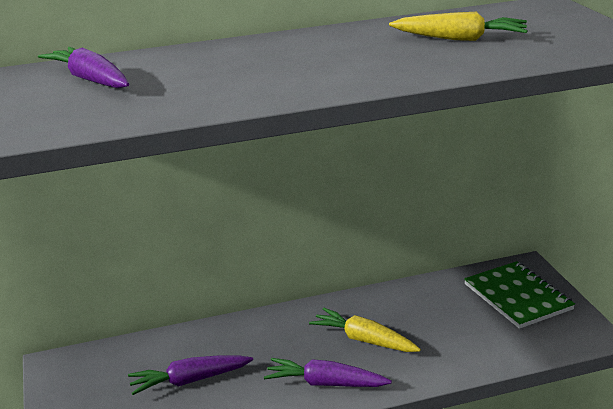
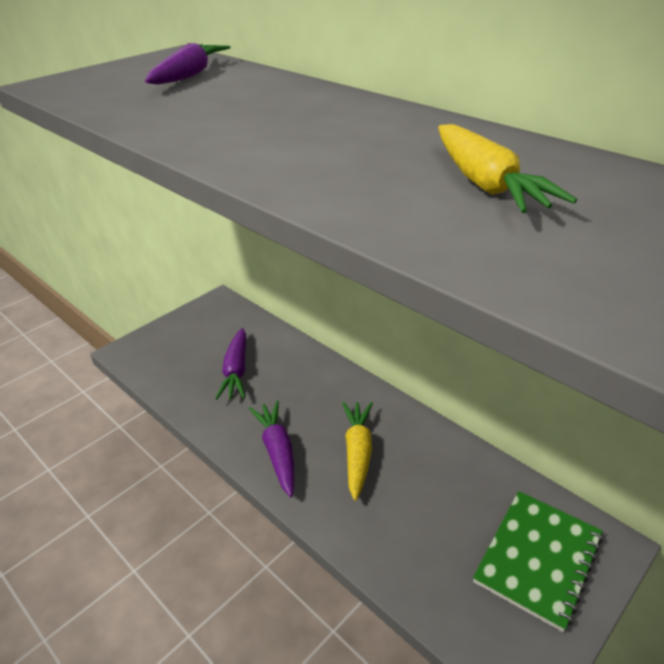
camera: 60 degrees right, 10 degrees up
(190, 381) = (236, 371): purple carrot -> purple carrot turned 135 degrees counterclockwise

